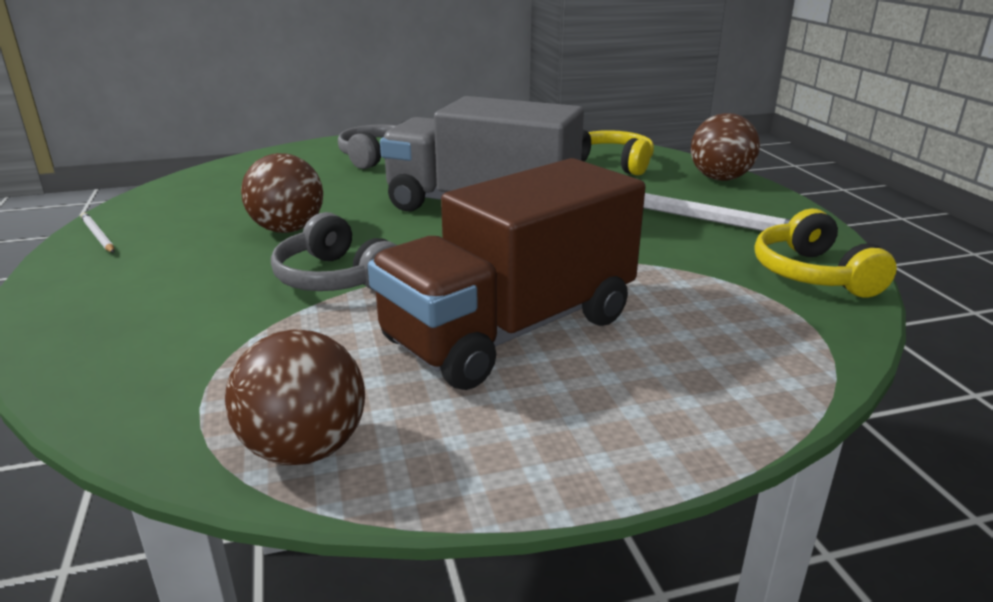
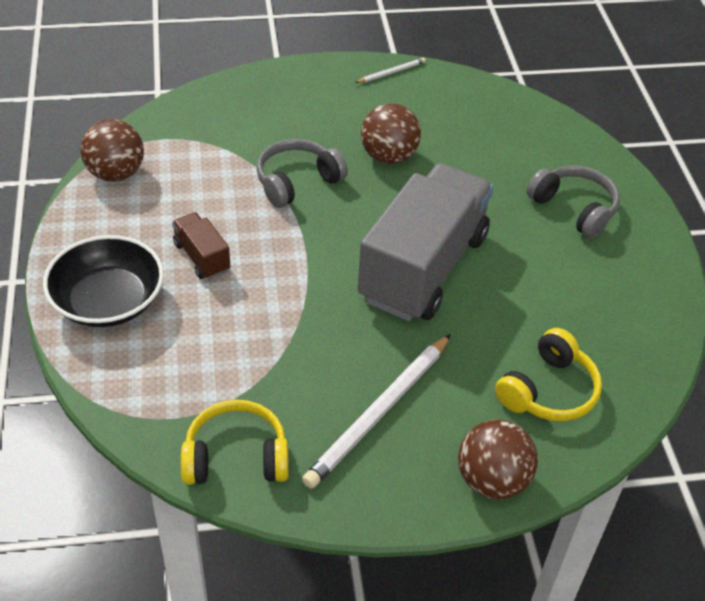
camera: 95 degrees right, 20 degrees up
(511, 330) = (202, 257): brown truck -> brown truck, size x0.43
(643, 398) = (108, 301): none -> black bowl

